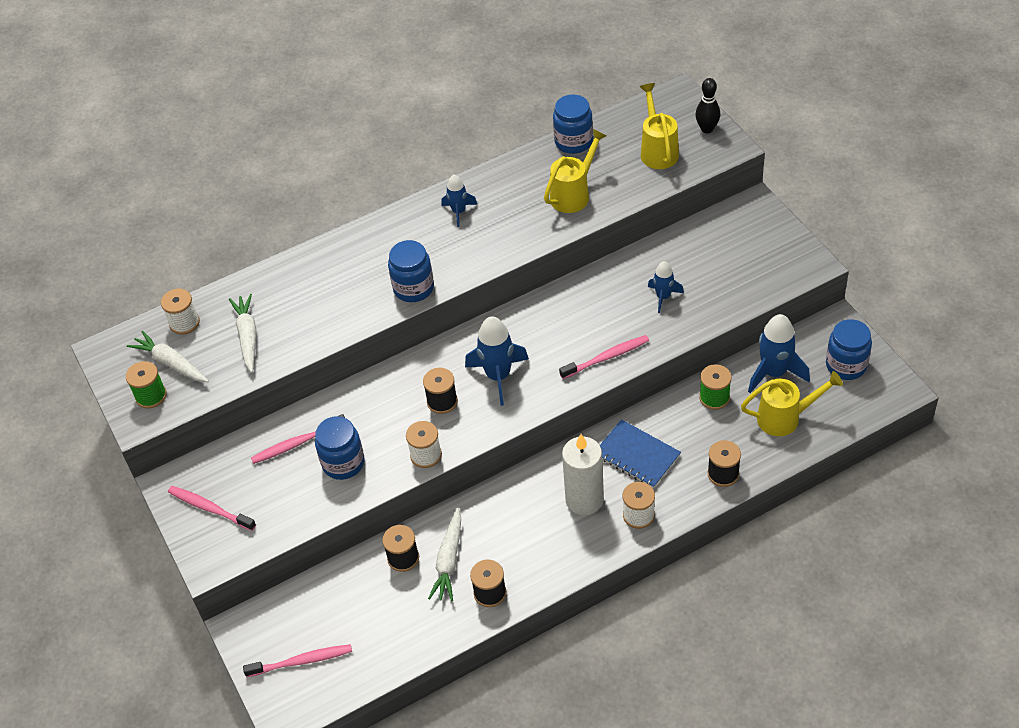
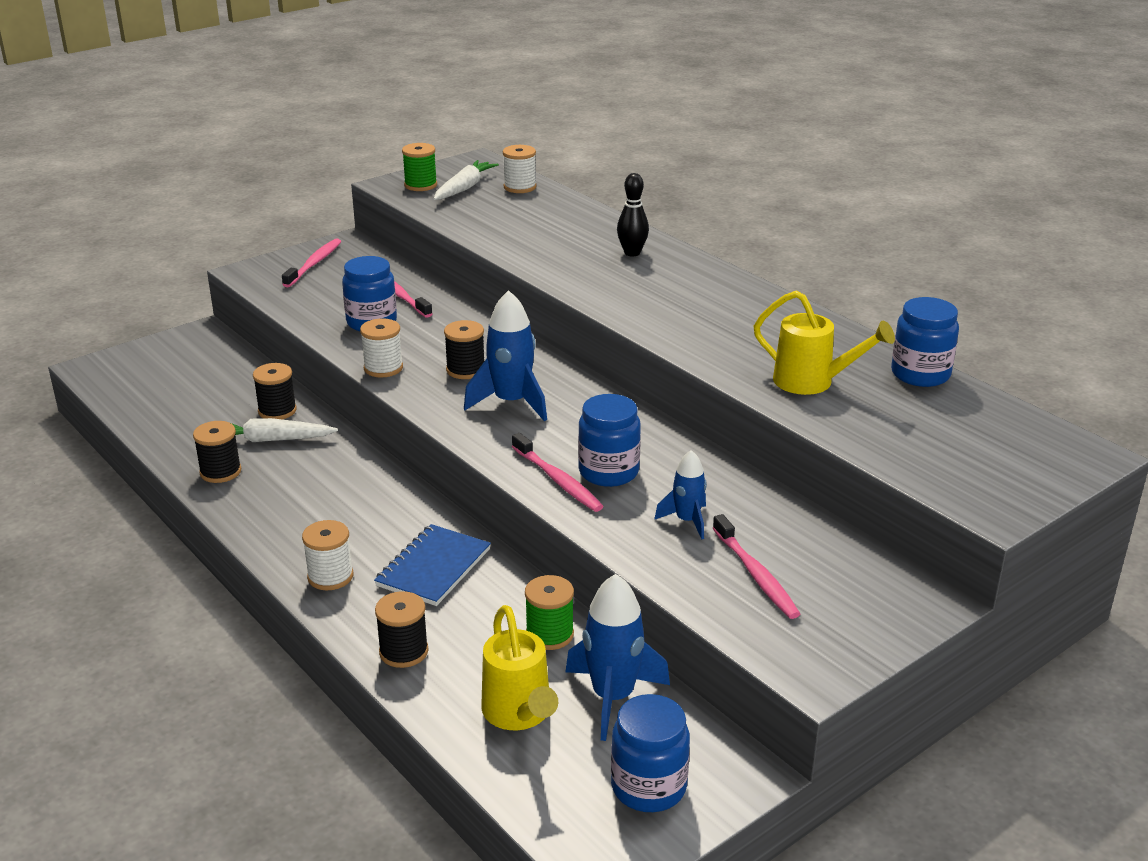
camera: 75 degrees right, 20 degrees down
(248, 336) = (506, 217): white carrot -> none
(301, 661) = (153, 368): pink toothbrush -> pink toothbrush (755, 574)
(413, 288) = (600, 293): blue jar -> blue jar (608, 472)
(459, 212) = (741, 307): blue rocket -> none
(584, 499) = (357, 529): white candle -> none
(658, 150) = (943, 444): yellow watering can -> none
(707, 129) = (1023, 486): black bowling pin -> black bowling pin (632, 253)

